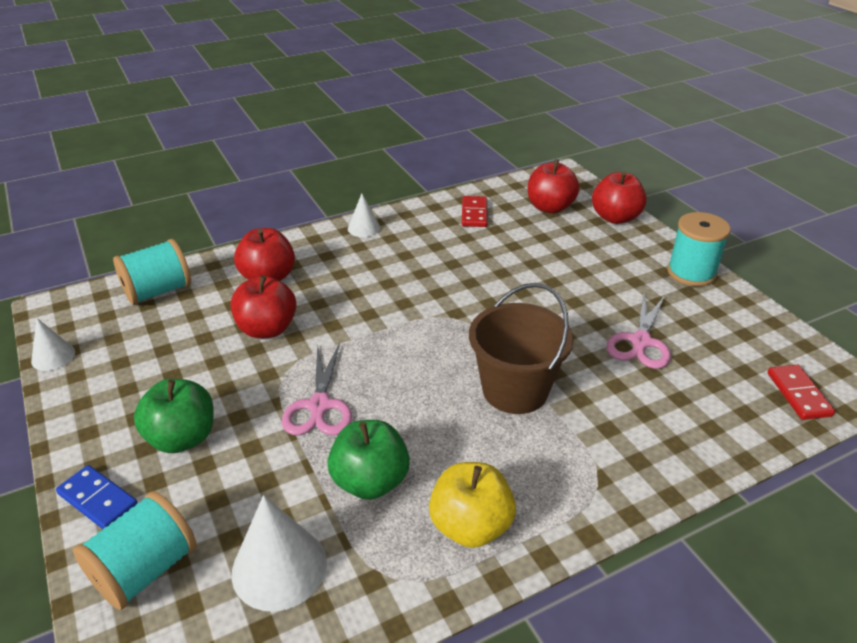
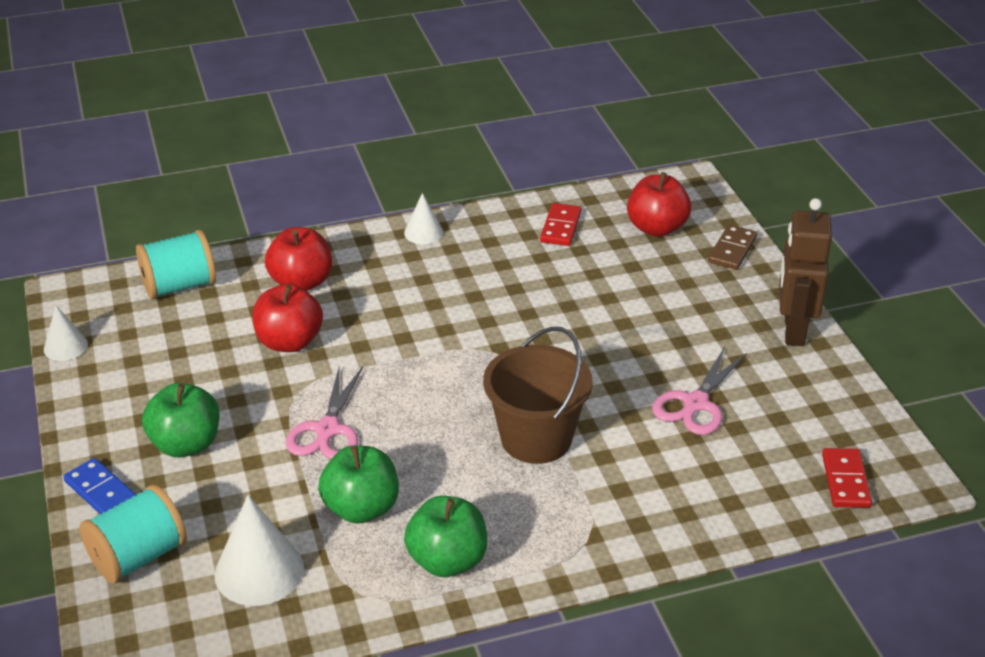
camera: 10 degrees right, 0 degrees up
(470, 526) = (447, 561): yellow apple -> green apple
(615, 218) = (732, 250): red apple -> brown domino
(691, 272) = (793, 330): turquoise spool -> brown robot

